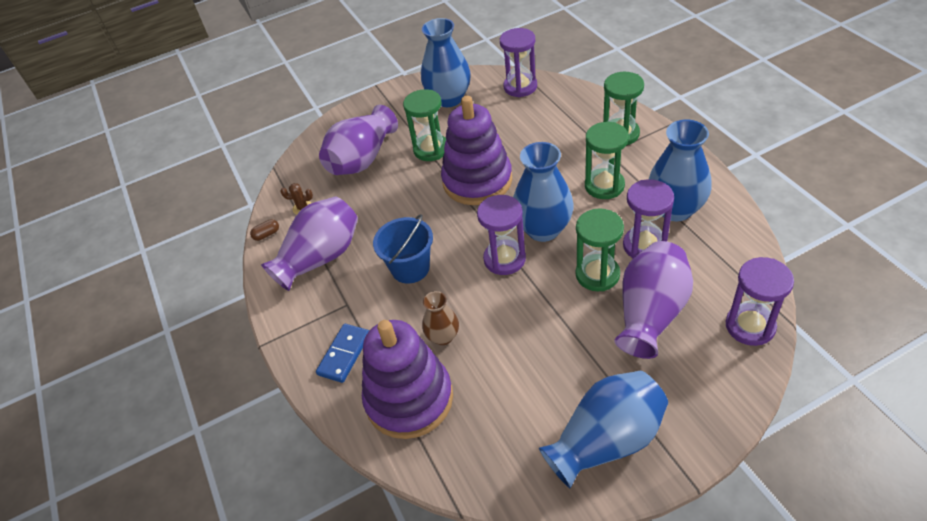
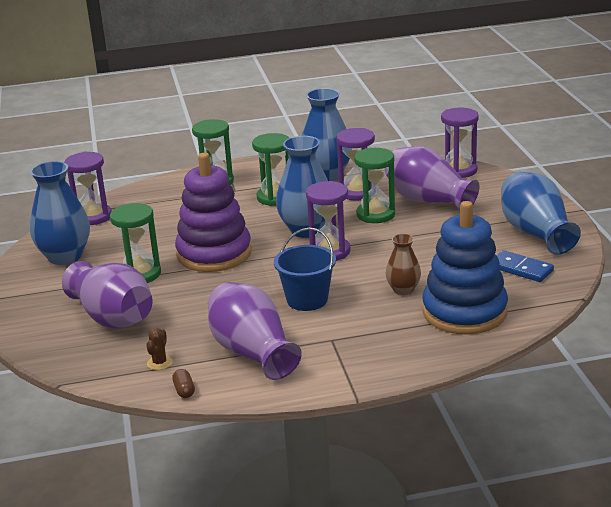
camera: 80 degrees left, 20 degrees down
(344, 354) = (396, 344): blue domino -> blue domino (521, 269)
(409, 399) = (464, 312): purple stacking toy -> blue stacking toy

